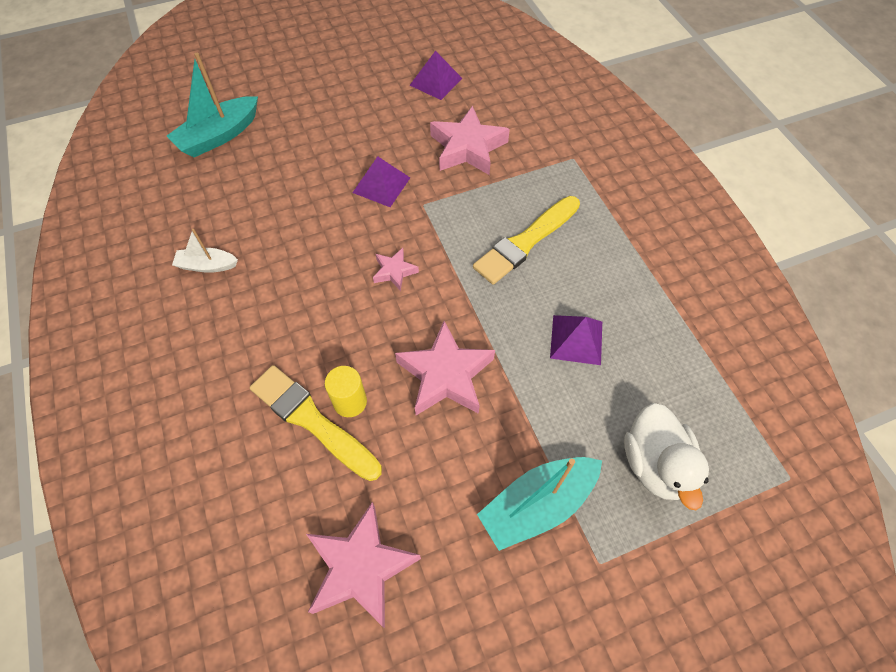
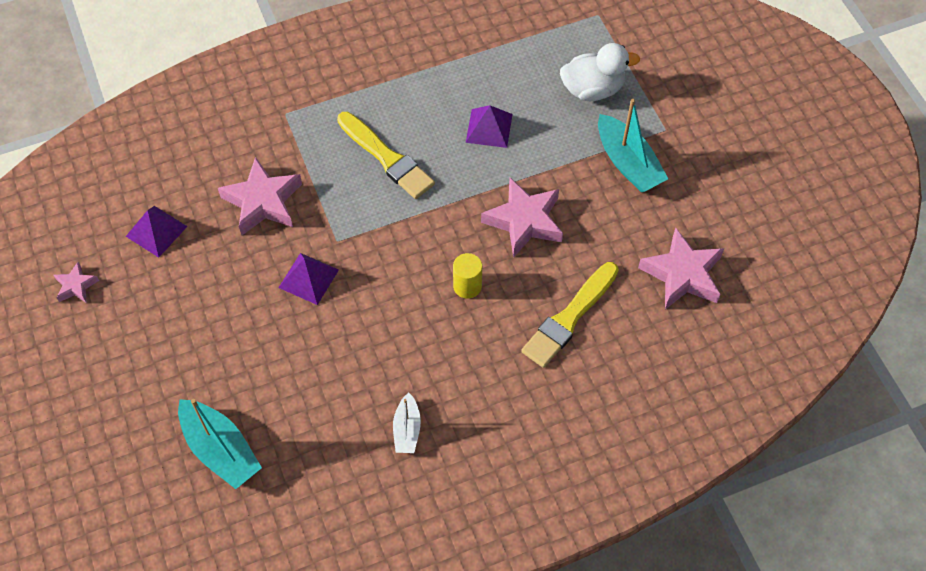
camera: 90 degrees left, 0 degrees up
(350, 402) = (551, 290): yellow cylinder -> yellow cylinder (467, 286)
(394, 271) = (418, 262): pink star -> pink star (76, 286)

